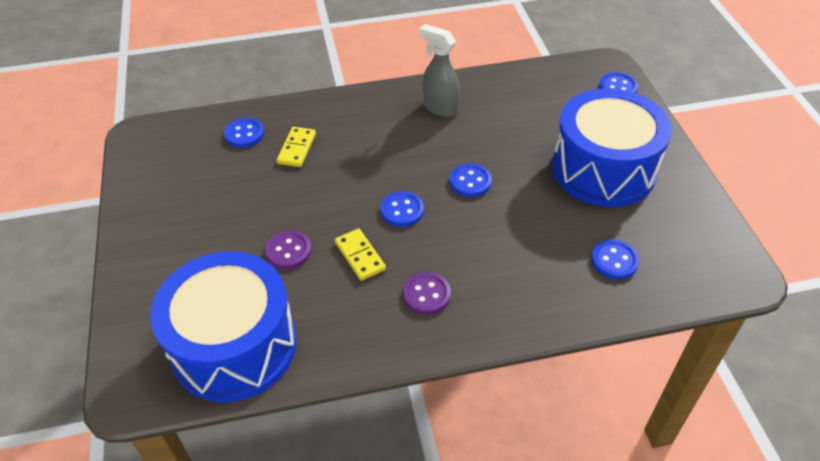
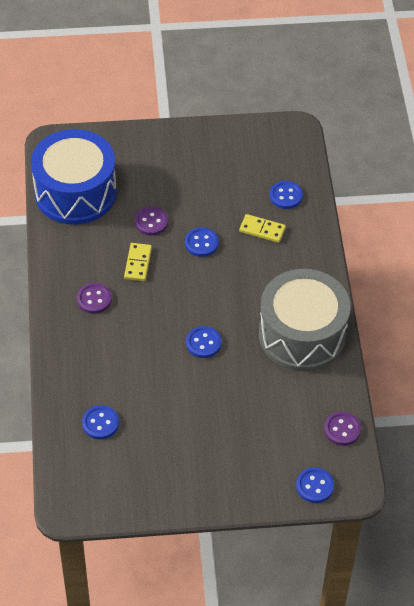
camera: 95 degrees right, 5 degrees up
(360, 256) = (138, 263): yellow domino -> yellow domino turned 60 degrees counterclockwise
(402, 210) = (179, 293): blue button -> blue button (201, 243)
(440, 108) = (302, 335): grey spray bottle -> grey drum
(546, 74) = (342, 429): none -> purple button
(603, 169) = (202, 443): blue drum -> none

